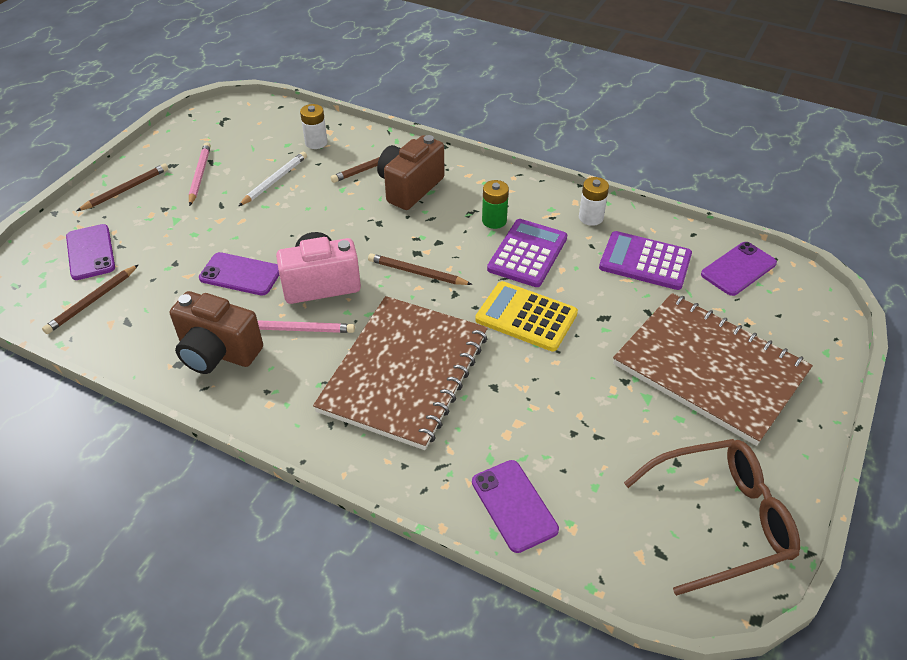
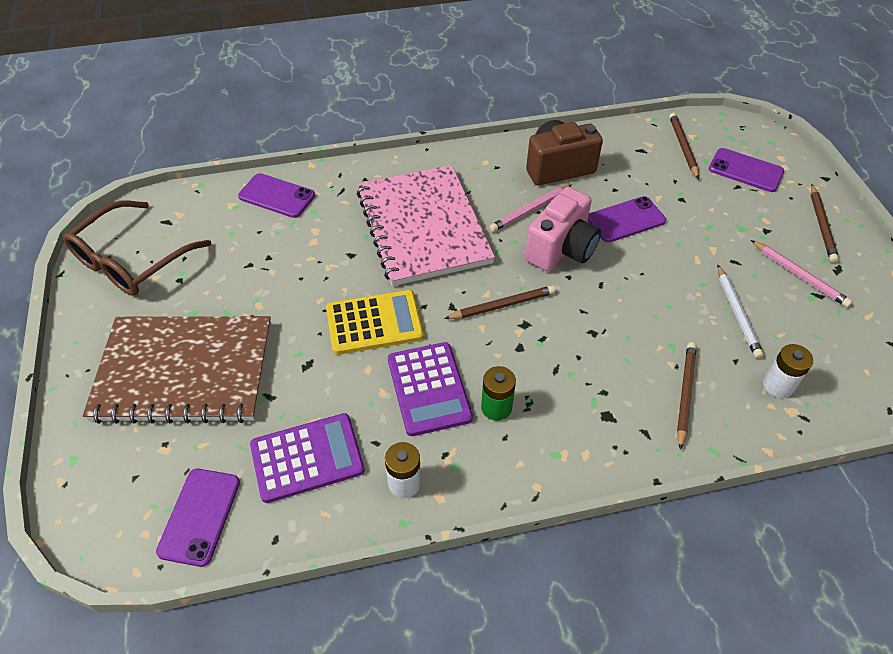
camera: 140 degrees right, 5 degrees up
(404, 373) = (423, 226): brown notebook -> pink notebook
(410, 188) = (617, 392): brown camera -> none

